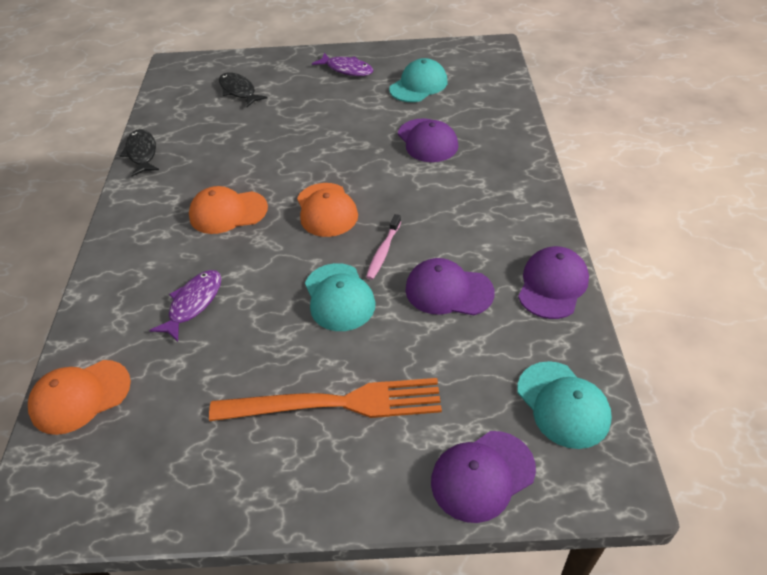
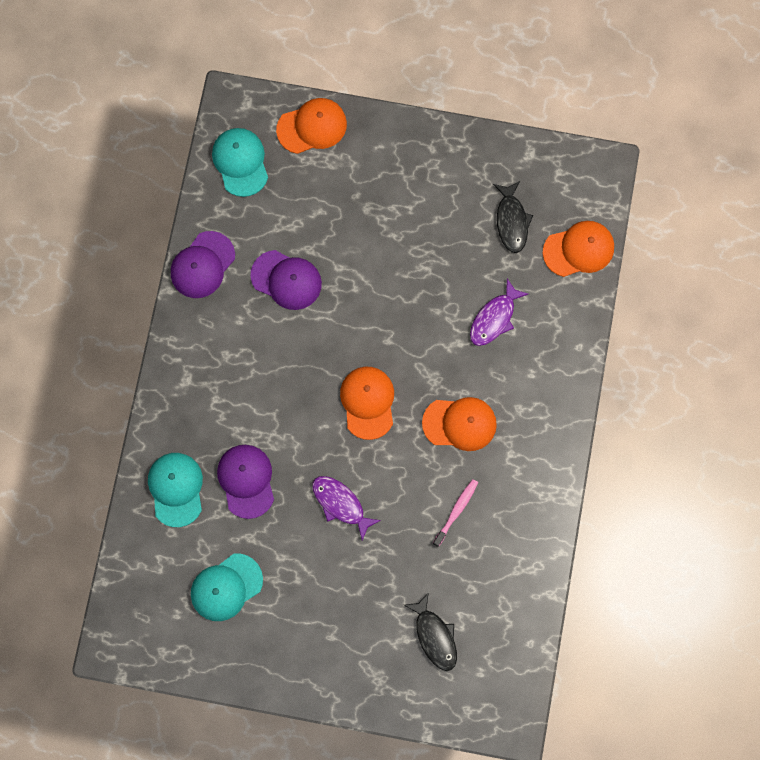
camera: 170 degrees left, 30 degrees up
(142, 153) = (545, 541): black fish -> black fish (511, 221)
(334, 404) = (396, 200): orange fork -> none
(339, 297) = (375, 295): turquoise cap -> turquoise cap (176, 489)
(347, 69) = (300, 647): purple fish -> purple fish (341, 504)
(383, 252) = (328, 336): pink toothbrush -> pink toothbrush (456, 511)
(482, 475) = (312, 127): purple cap -> orange cap

